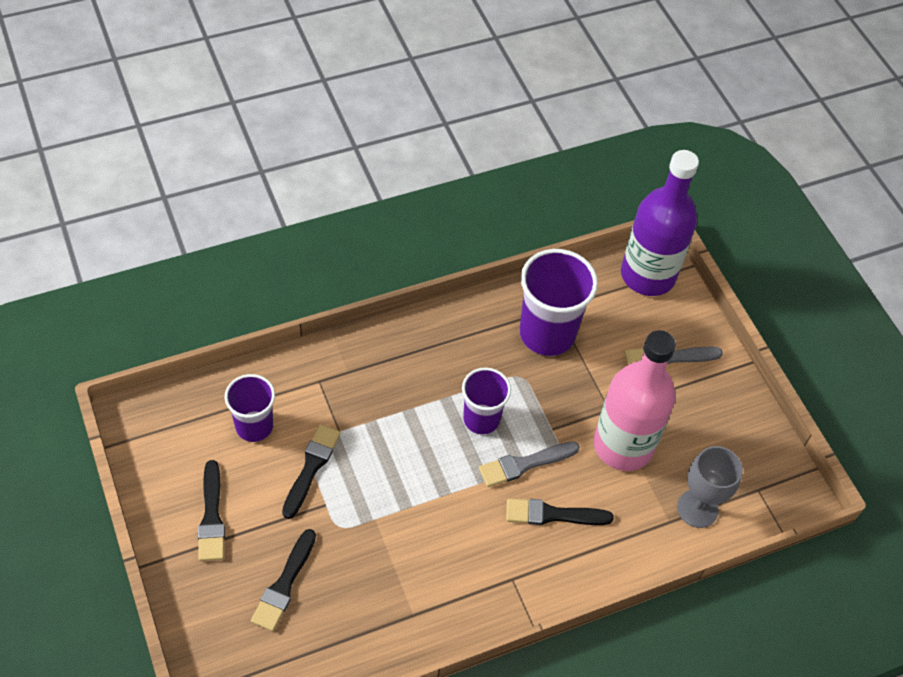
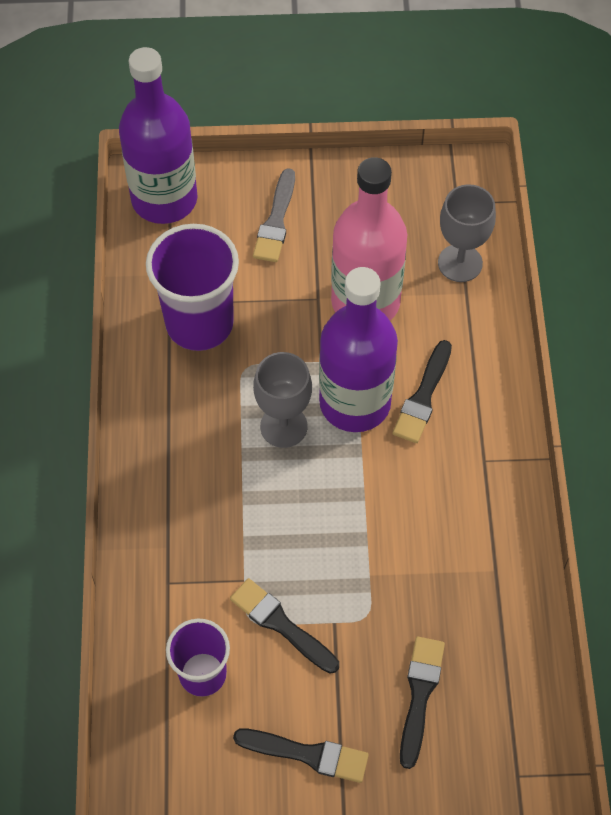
camera: 65 degrees left, 5 degrees up
(284, 584) = (419, 695): black brush -> black brush turned 120 degrees counterclockwise
(481, 419) = (283, 426): purple cup -> grey goblet
(524, 464) = (355, 403): grey brush -> purple bottle

